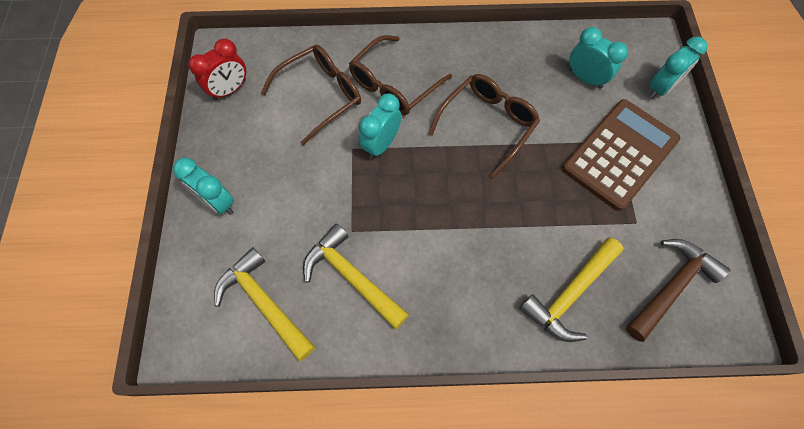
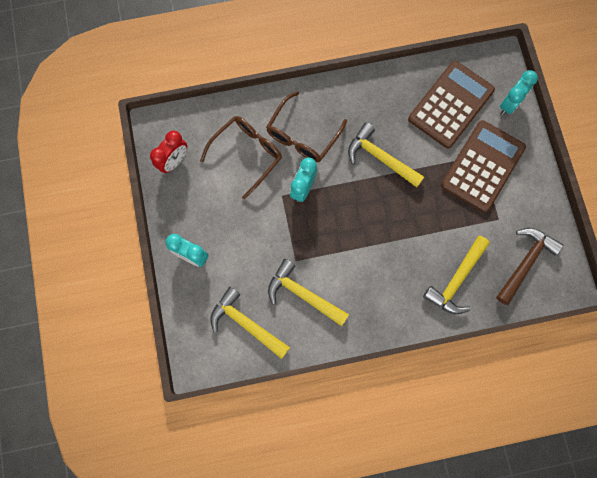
camera: 10 degrees left, 10 degrees up
(487, 124) = (380, 158): brown glasses -> yellow hammer
(585, 78) = (451, 105): turquoise clock -> brown calculator

